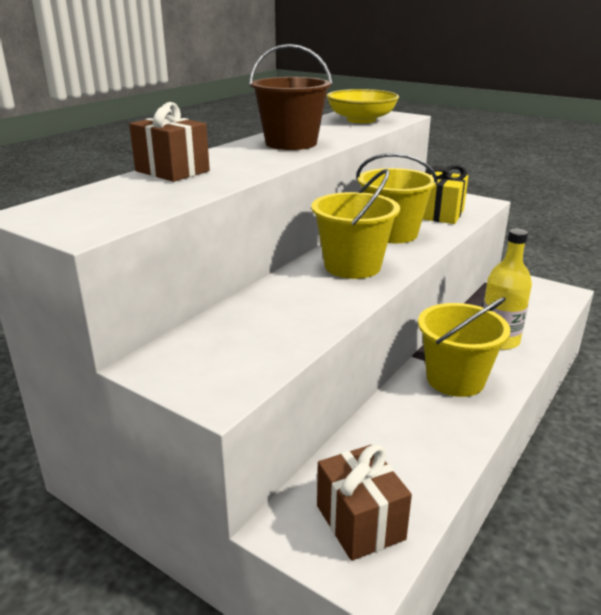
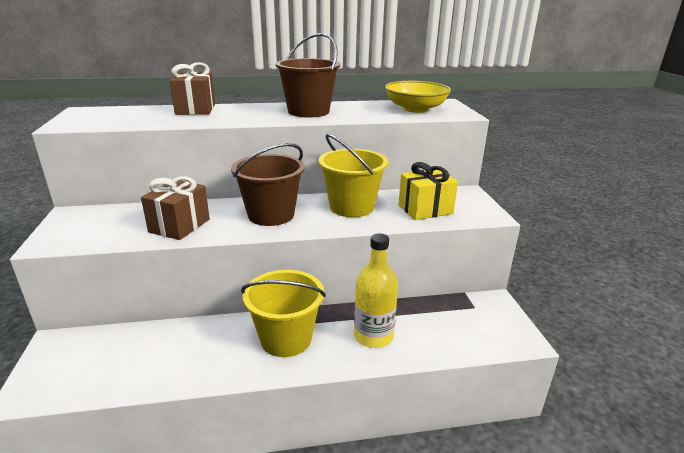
camera: 45 degrees right, 0 degrees up
(352, 266) = (271, 215): yellow bucket -> brown bucket
(360, 522) = (78, 368): brown gift -> brown gift (179, 225)

